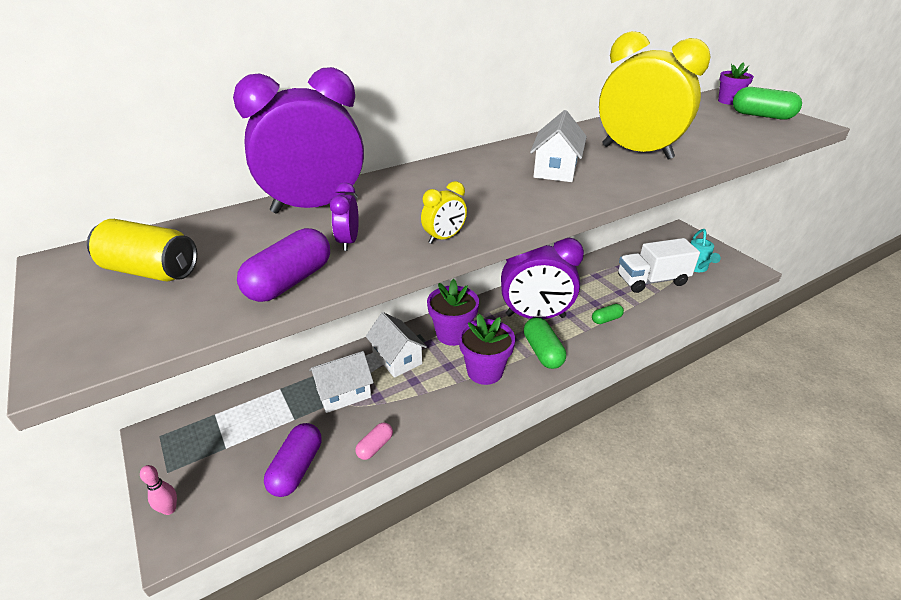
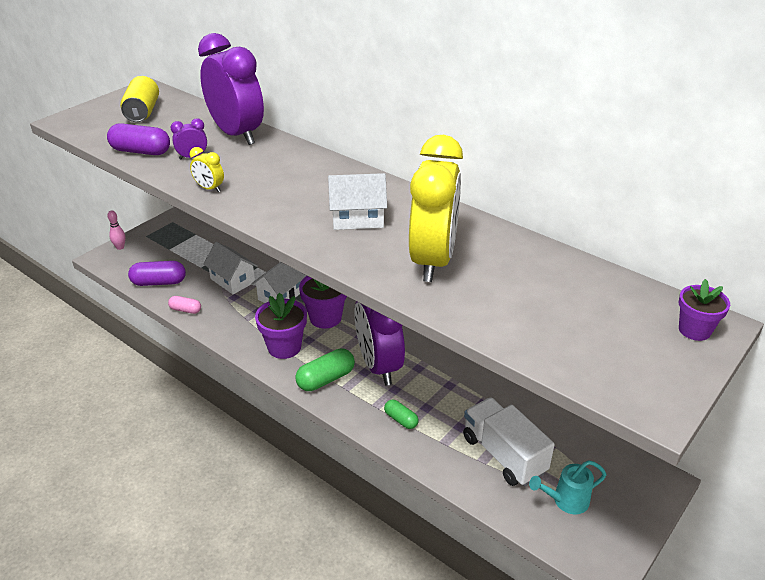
camera: 70 degrees right, 0 degrees up
(761, 116) = (652, 360): green capsule -> none

